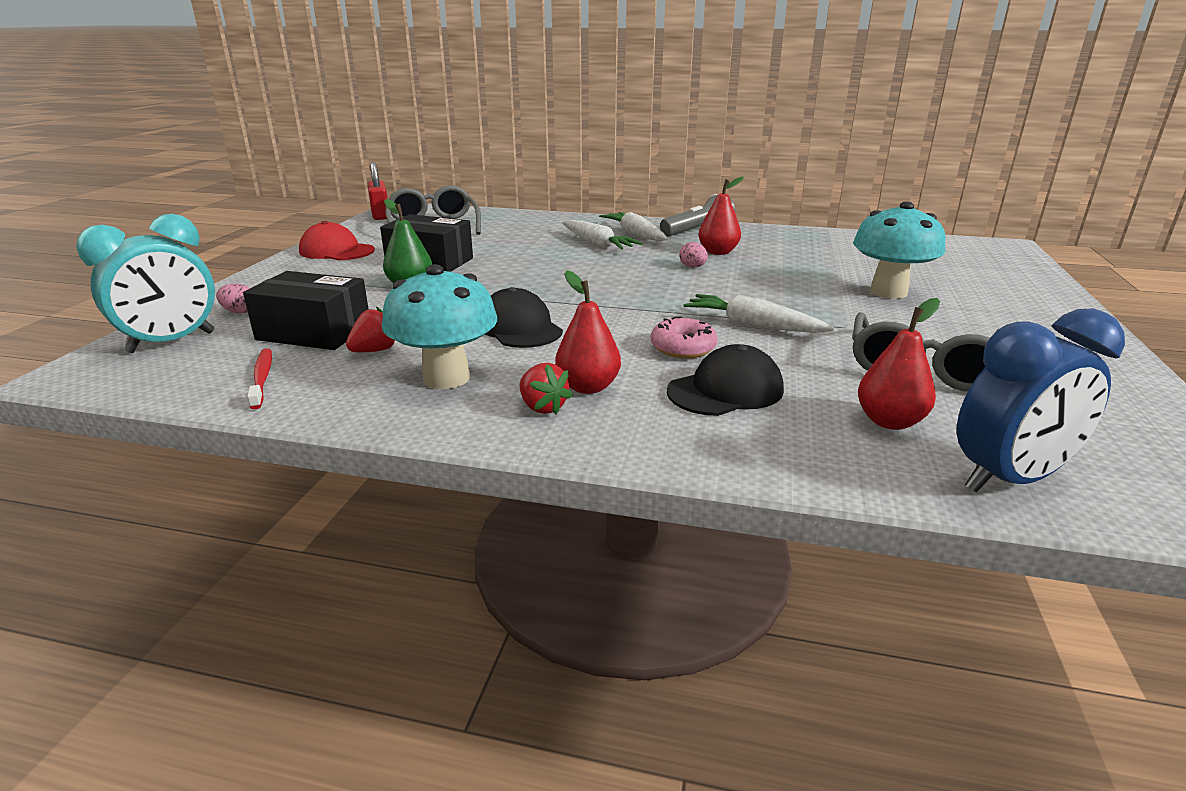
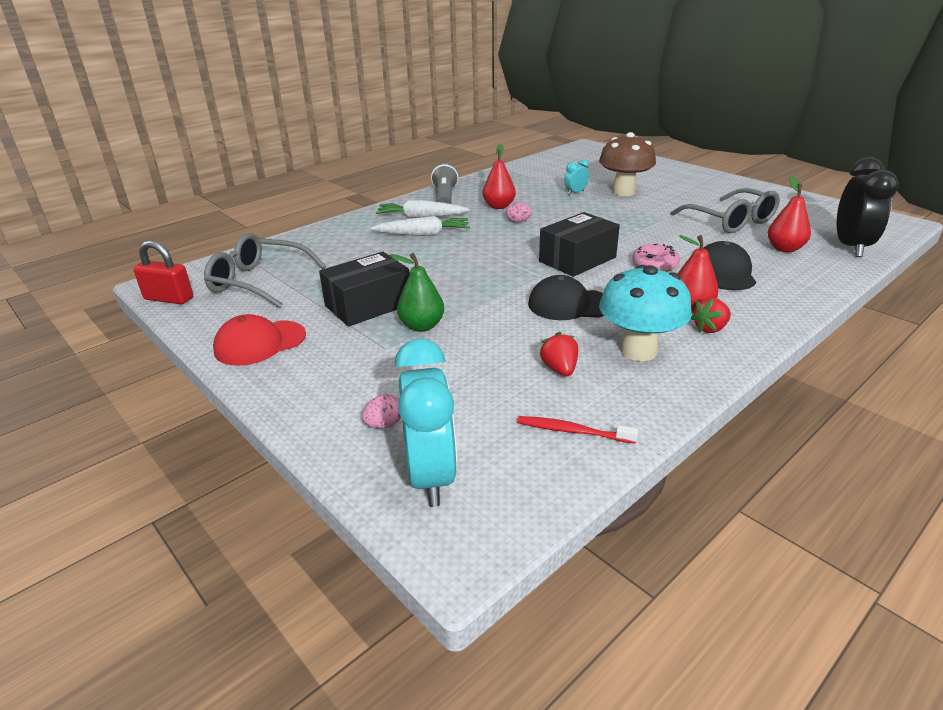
camera: 55 degrees left, 5 degrees up
(314, 332) = (488, 390): black box -> black box (577, 259)
(542, 407) = (710, 328): red strawberry -> red strawberry turned 150 degrees clockwise
(753, 325) = (638, 237): white carrot -> none
(829, 272) = (575, 193): none -> turquoise clock
(888, 292) = (624, 192): turquoise mushroom -> brown mushroom
(1009, 479) = (851, 247): blue clock -> black clock

